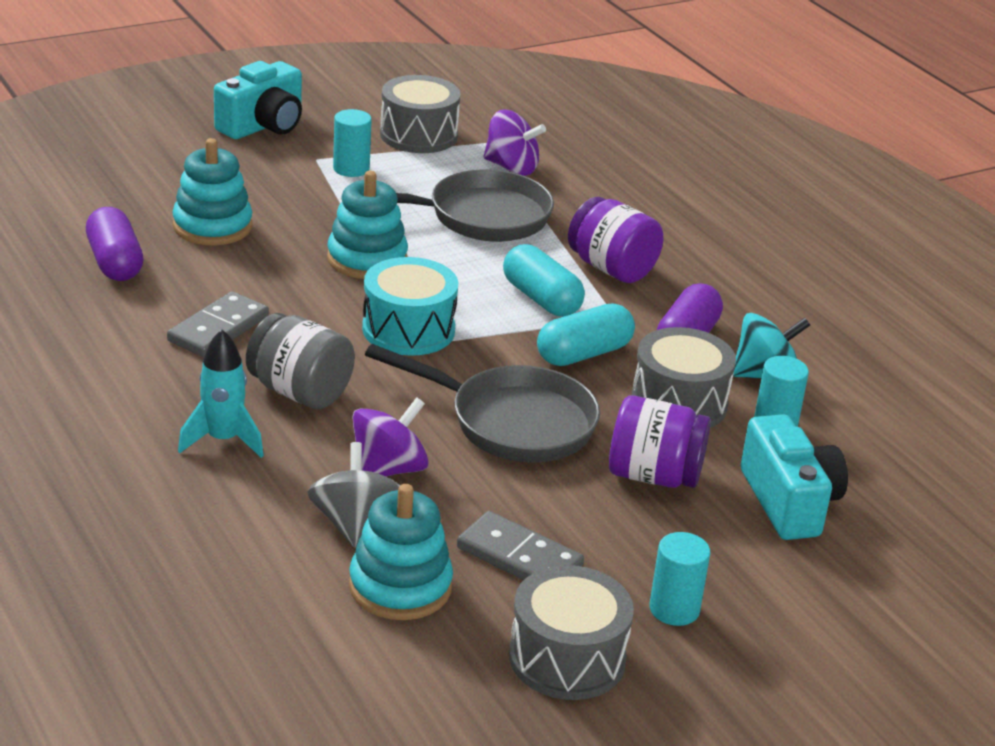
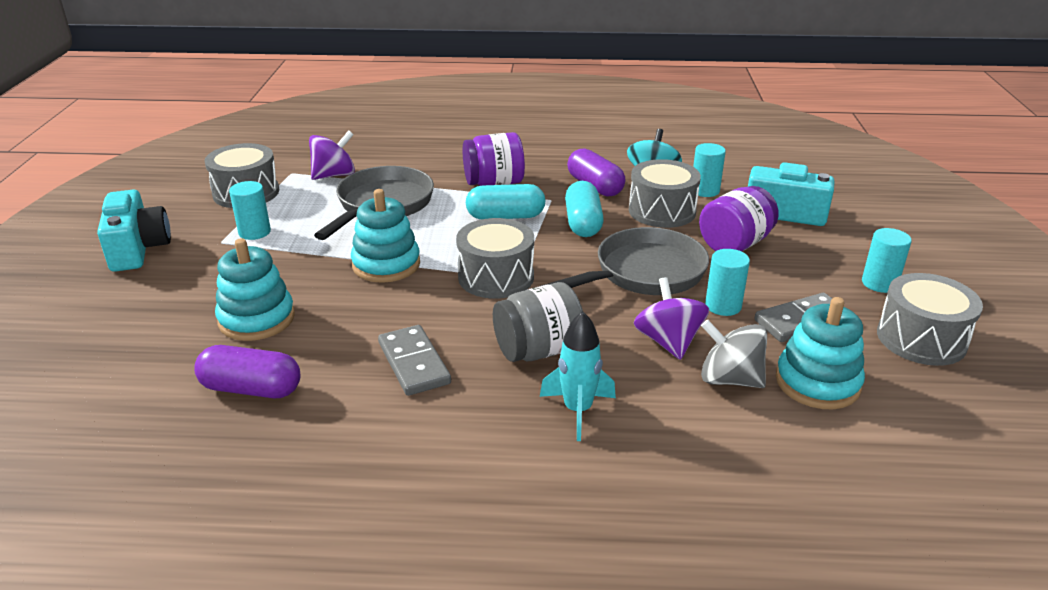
camera: 55 degrees left, 0 degrees up
(408, 329) = (496, 277): turquoise drum -> grey drum
(497, 493) = (723, 306): none -> turquoise cylinder

